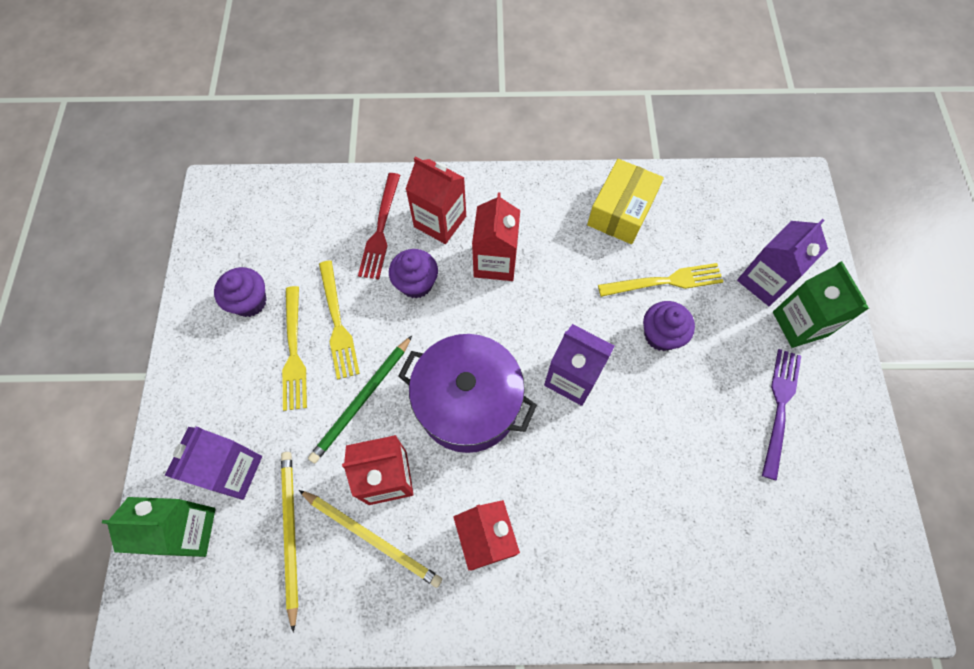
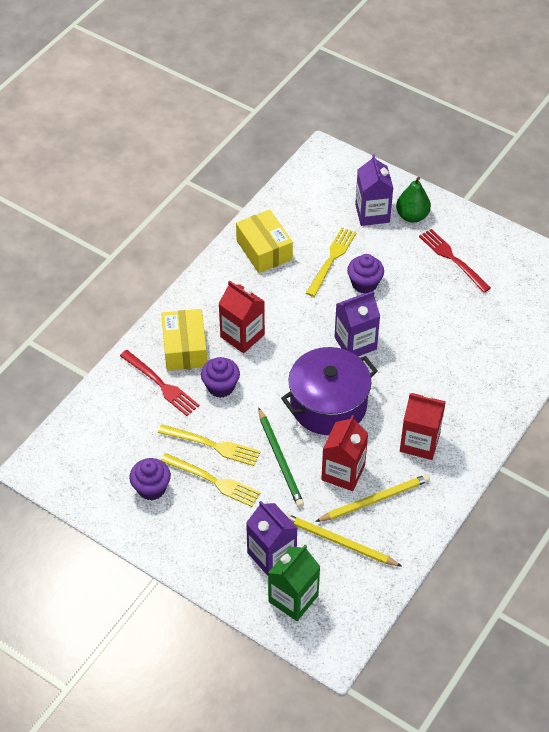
camera: 55 degrees left, 15 degrees down
(440, 221) = (185, 348): red carton -> yellow box
(780, 407) = (452, 259): purple fork -> red fork
(800, 324) = (412, 216): green carton -> green pear

